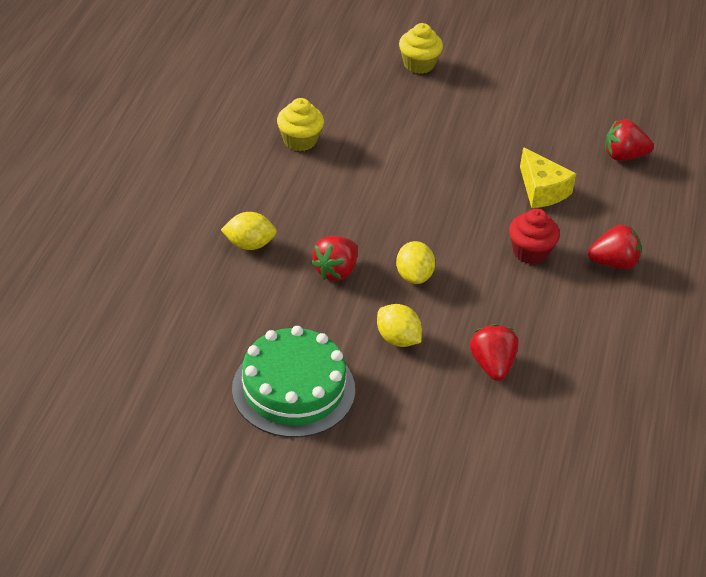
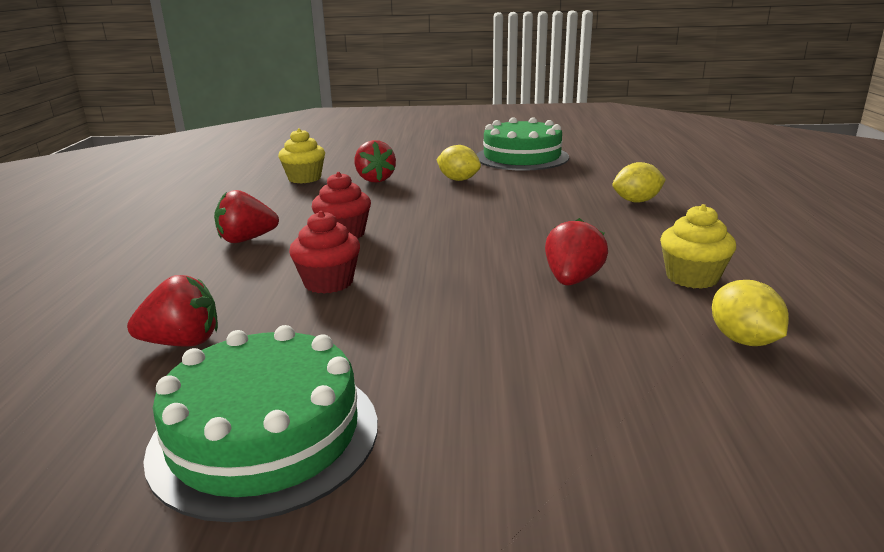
camera: 170 degrees right, 20 degrees down
(336, 271) = (539, 199): red strawberry -> red strawberry (572, 280)
(414, 276) = (463, 206): yellow lemon -> yellow lemon (743, 340)
(419, 64) = (617, 435): yellow cupcake -> yellow cupcake (304, 178)
(542, 190) = (328, 282): yellow cheese -> red cupcake
(567, 94) = (265, 435): none -> green cake

